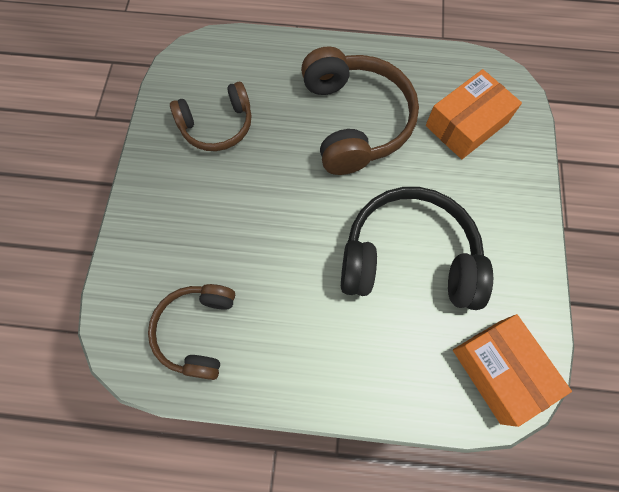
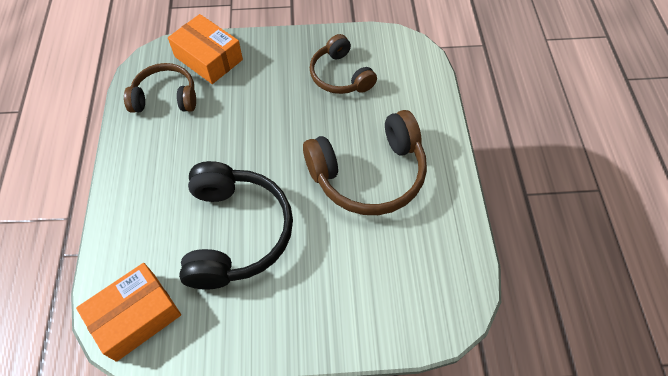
camera: 80 degrees right, 10 degrees down
(466, 124) = (389, 273): orange box -> orange box (208, 58)

